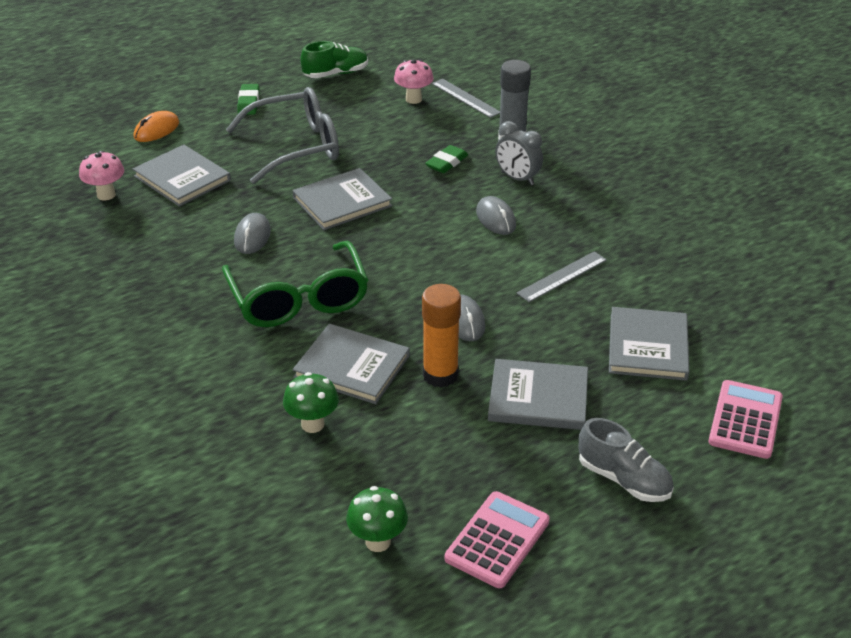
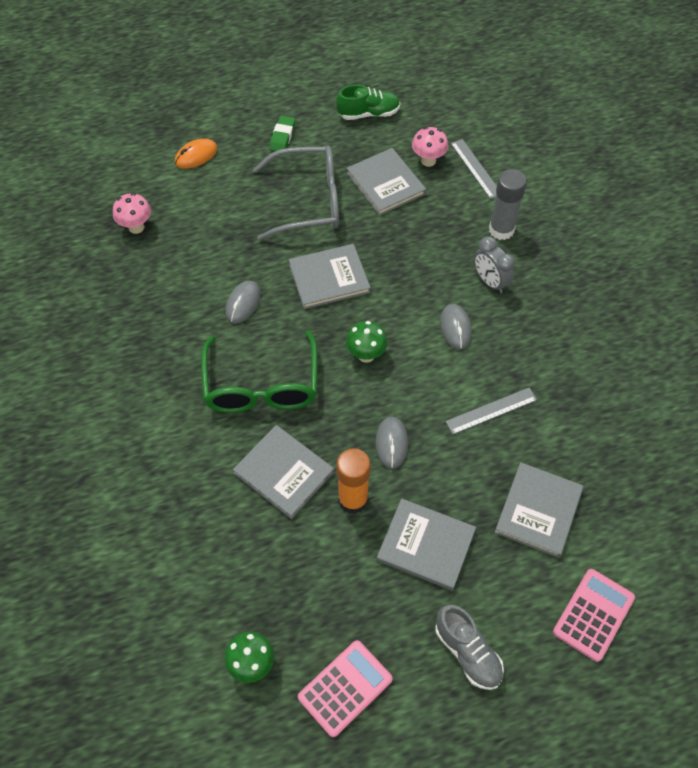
camera: 15 degrees right, 20 degrees up
(182, 178) = (203, 220): grey book -> grey book (385, 183)
(312, 424) = (235, 528): green mushroom -> green mushroom (366, 355)
(446, 163) = (433, 248): green eraser -> none

